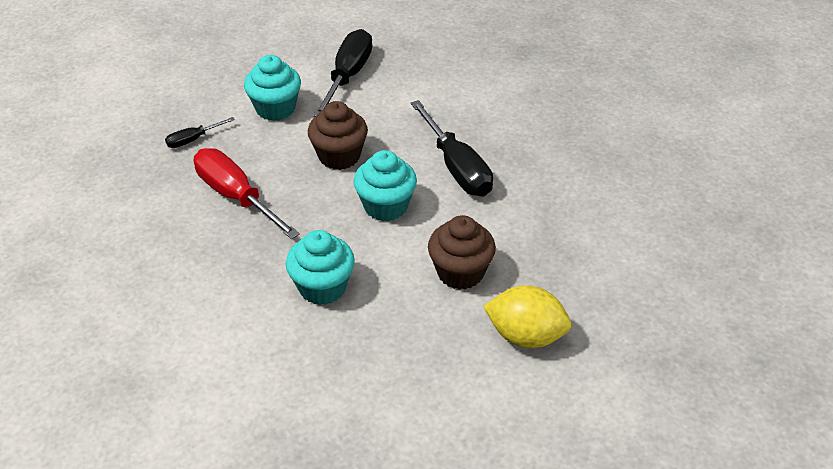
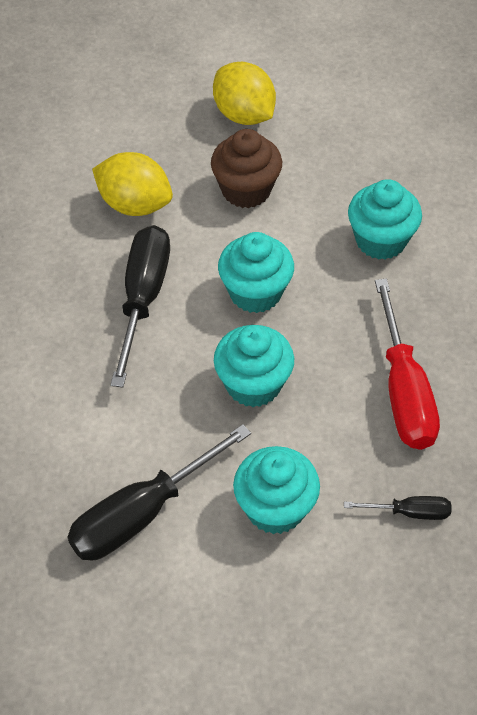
camera: 145 degrees left, 10 degrees up
(339, 156) = (253, 384): brown cupcake -> turquoise cupcake
(529, 220) = (134, 205): none -> yellow lemon

